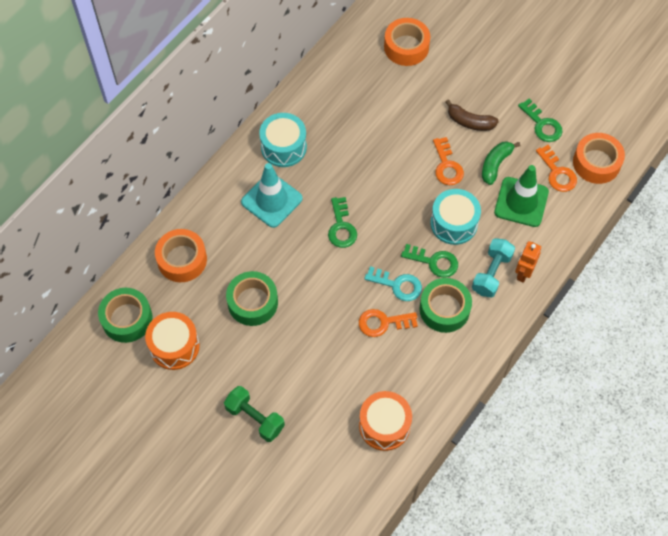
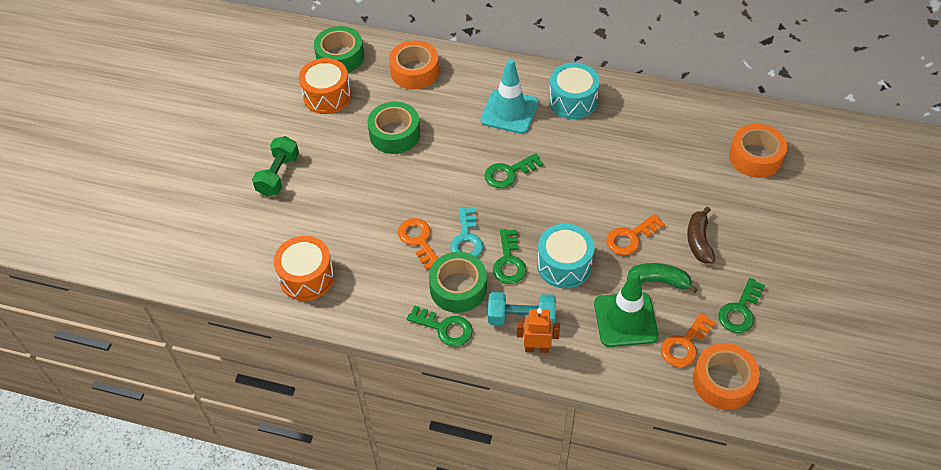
camera: 70 degrees right, 10 degrees down
(479, 332) = (445, 328): none -> green key

